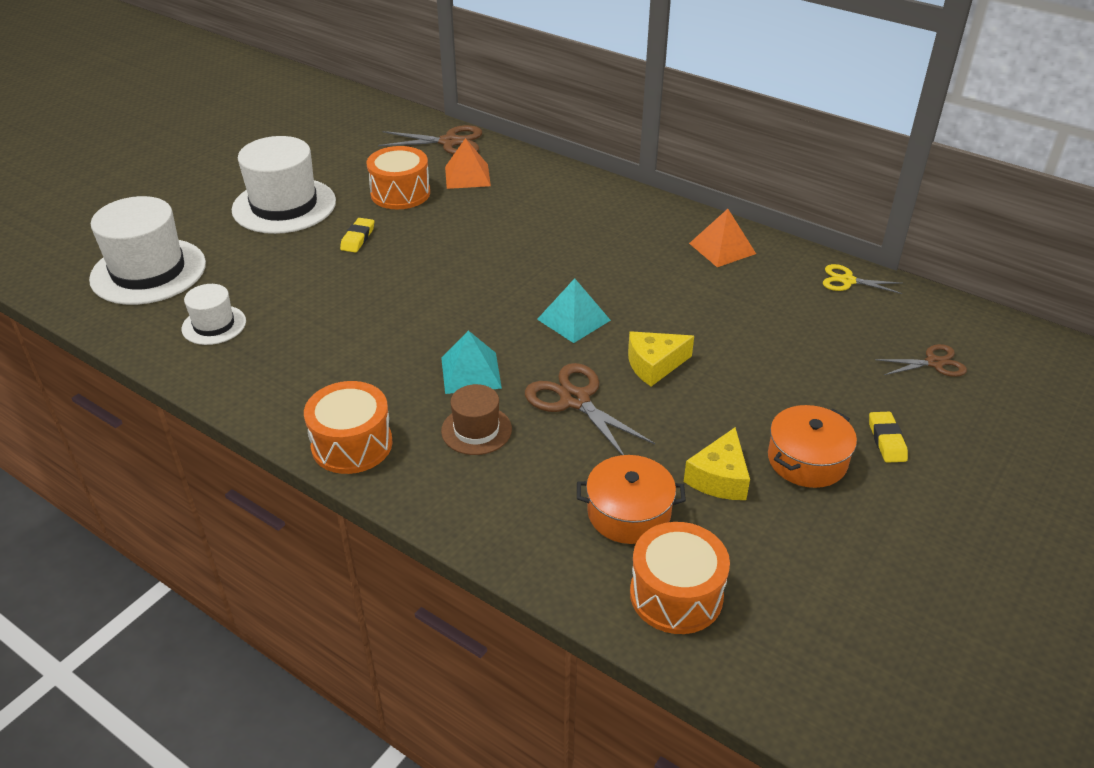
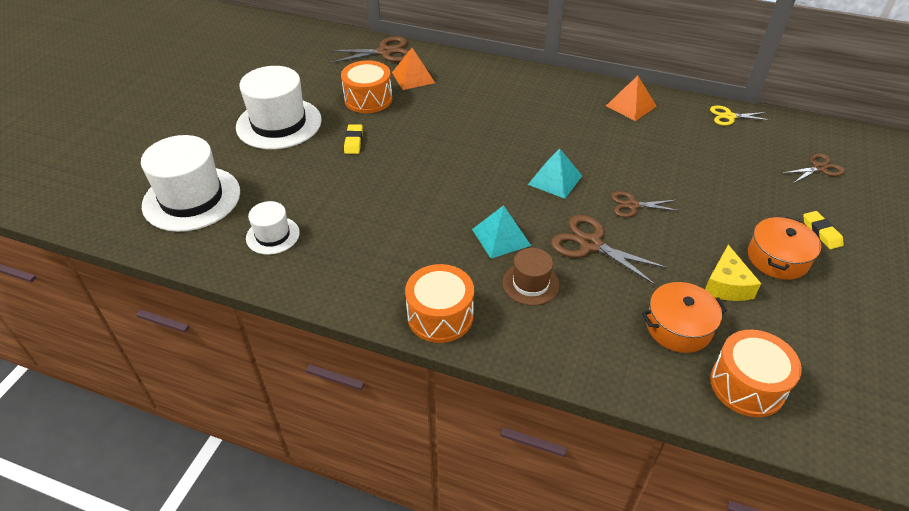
camera: 15 degrees left, 5 degrees up
(654, 365) = (632, 205): yellow cheese -> brown scissors

